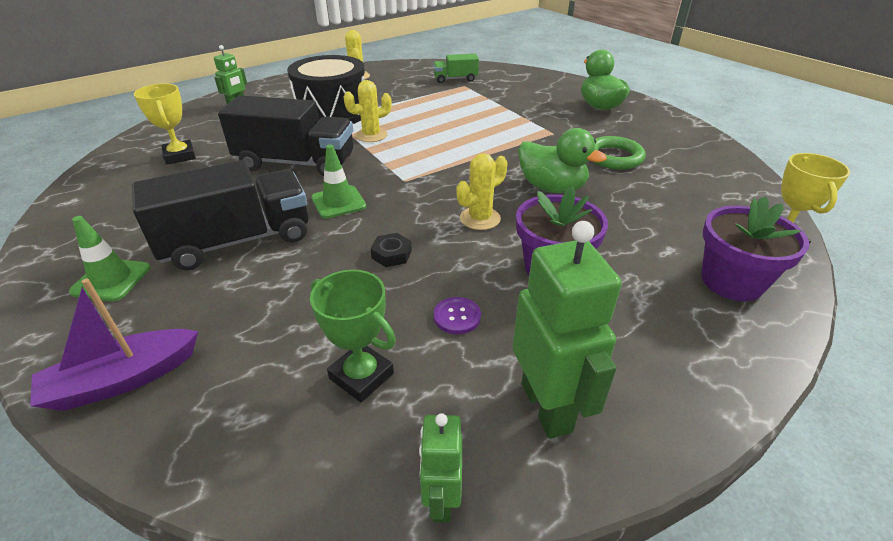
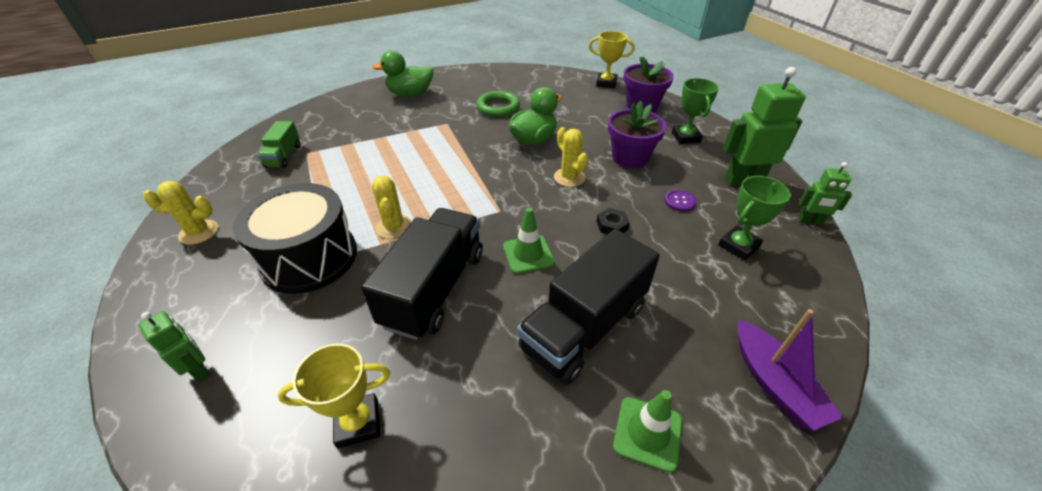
camera: 80 degrees left, 5 degrees up
(237, 241) = (584, 327): black truck -> black truck turned 120 degrees counterclockwise
(656, 334) = (685, 137): none -> green trophy

